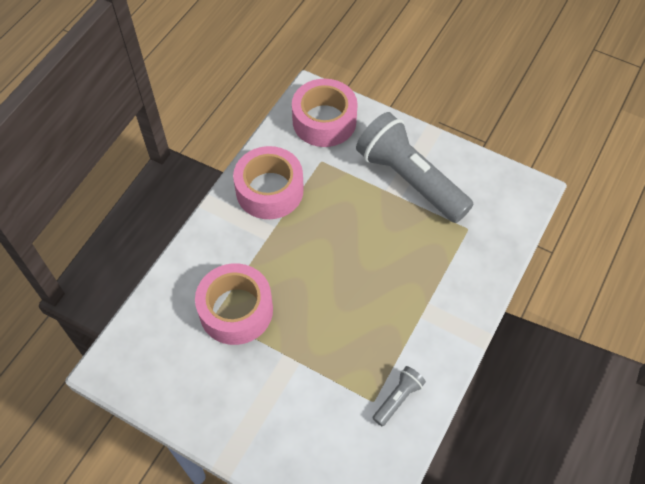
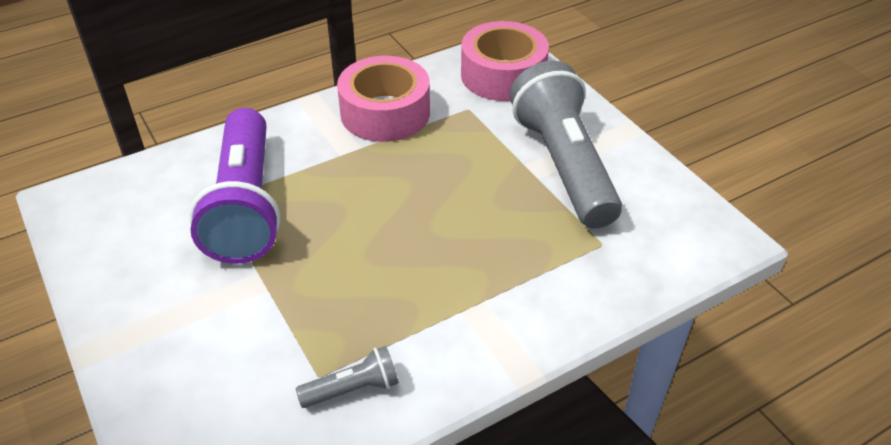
camera: 30 degrees right, 15 degrees down
(236, 310) = (245, 206): pink tape -> purple flashlight

